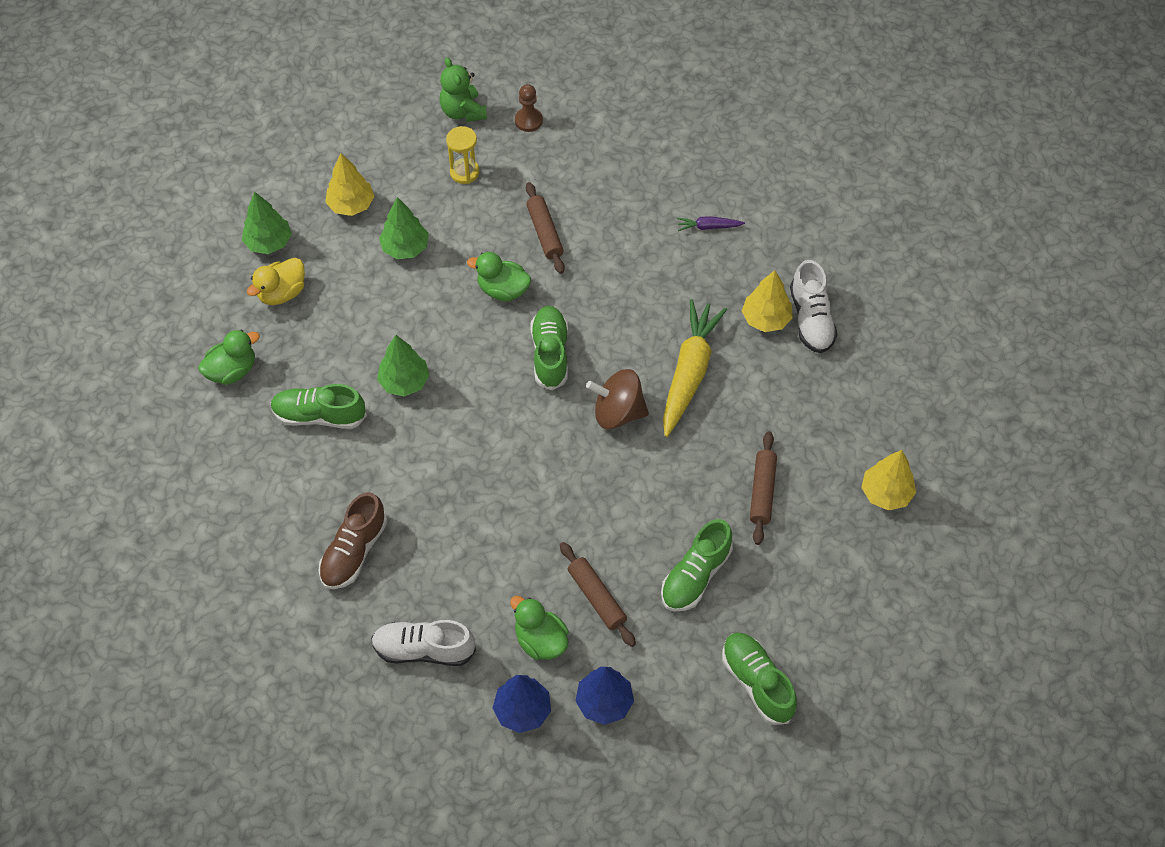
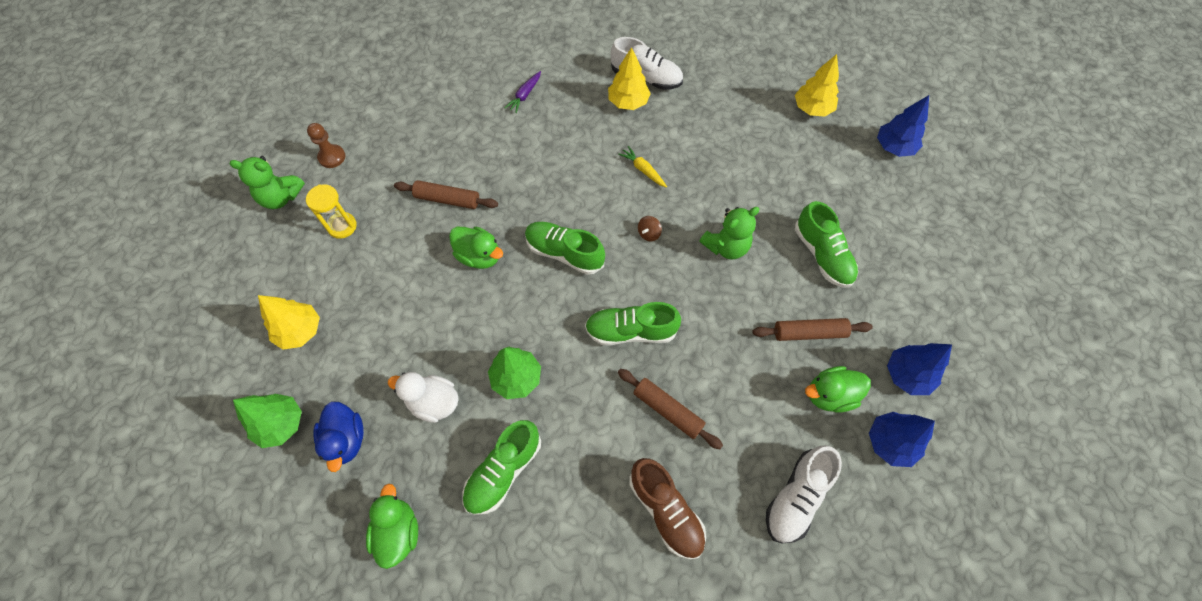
camera: 60 degrees left, 5 degrees up
(282, 293) = (346, 439): yellow duck -> blue duck
(347, 334) = (433, 402): none -> white duck
(405, 248) = (380, 309): green tree -> none
(503, 290) = (479, 256): green duck -> green duck turned 105 degrees counterclockwise
(618, 412) = (649, 234): brown spinning top -> brown spinning top, size x0.45
(648, 485) = (726, 246): none -> green teddy bear
(689, 372) = (643, 170): yellow carrot -> yellow carrot, size x0.44
(757, 683) = (931, 261): green shoe -> green shoe (631, 331)
(762, 491) = (772, 177): brown rolling pin -> brown rolling pin (668, 410)
(889, 595) = (894, 147): none -> blue tree

